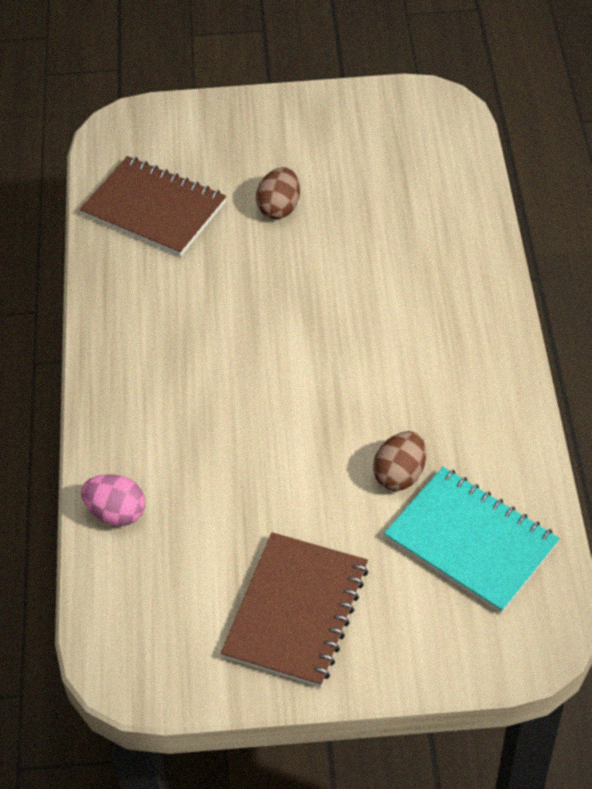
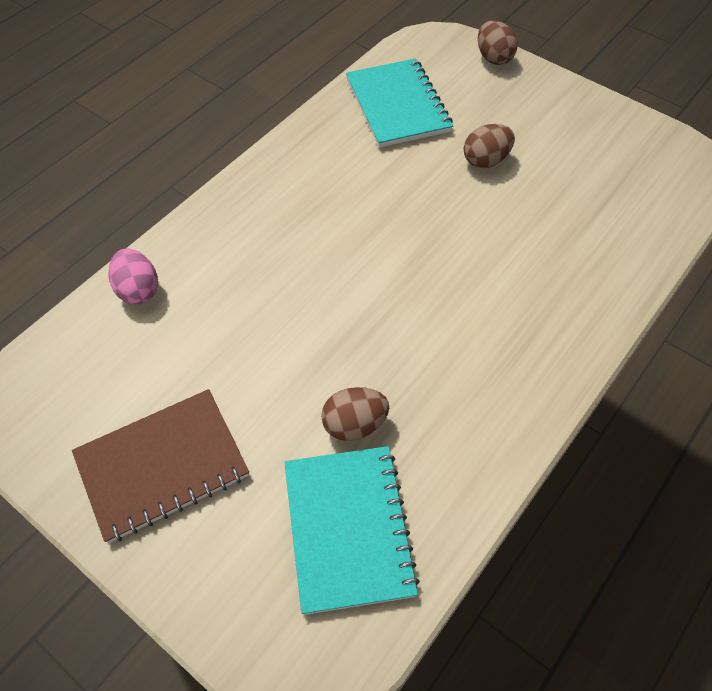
camera: 40 degrees right, 5 degrees up
(154, 209) = (397, 105): brown notebook -> turquoise notebook
(189, 112) = (493, 58): none -> brown egg

